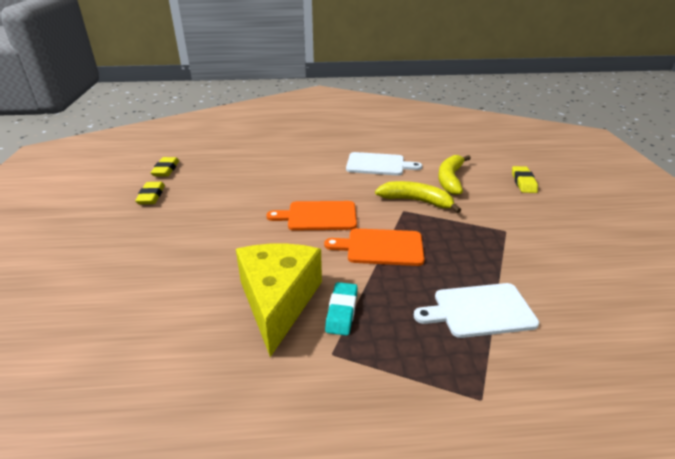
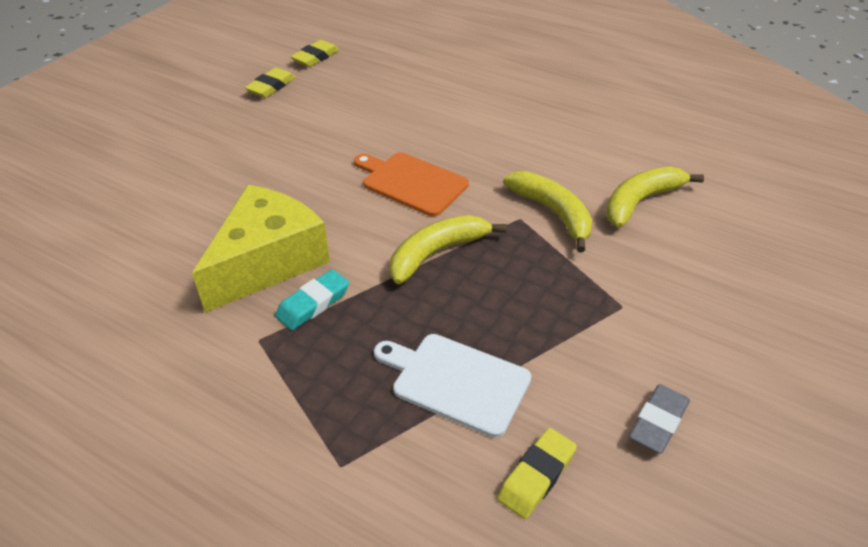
camera: 35 degrees right, 10 degrees up
(378, 164) = (566, 140): white cutting board -> none
(381, 247) = (437, 253): orange cutting board -> yellow banana
(523, 182) = (750, 251): yellow eraser -> yellow eraser (536, 476)
(591, 276) = (658, 422): none -> grey eraser

